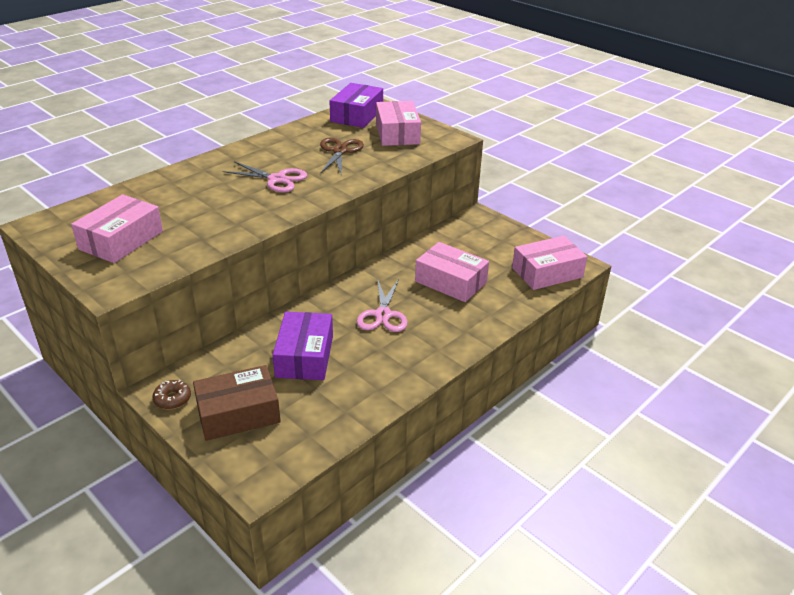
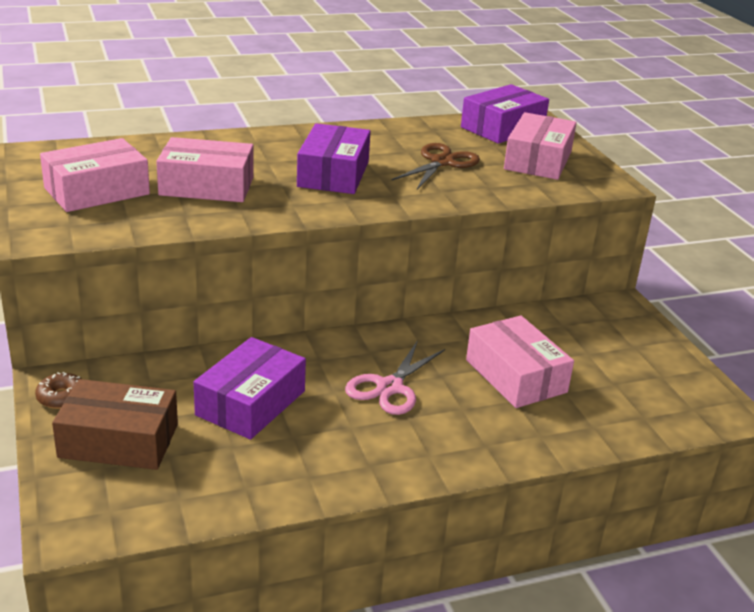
camera: 25 degrees right, 5 degrees down
(277, 179) = (333, 174): pink scissors -> purple box
(547, 272) = (670, 408): pink box -> pink box (207, 186)

